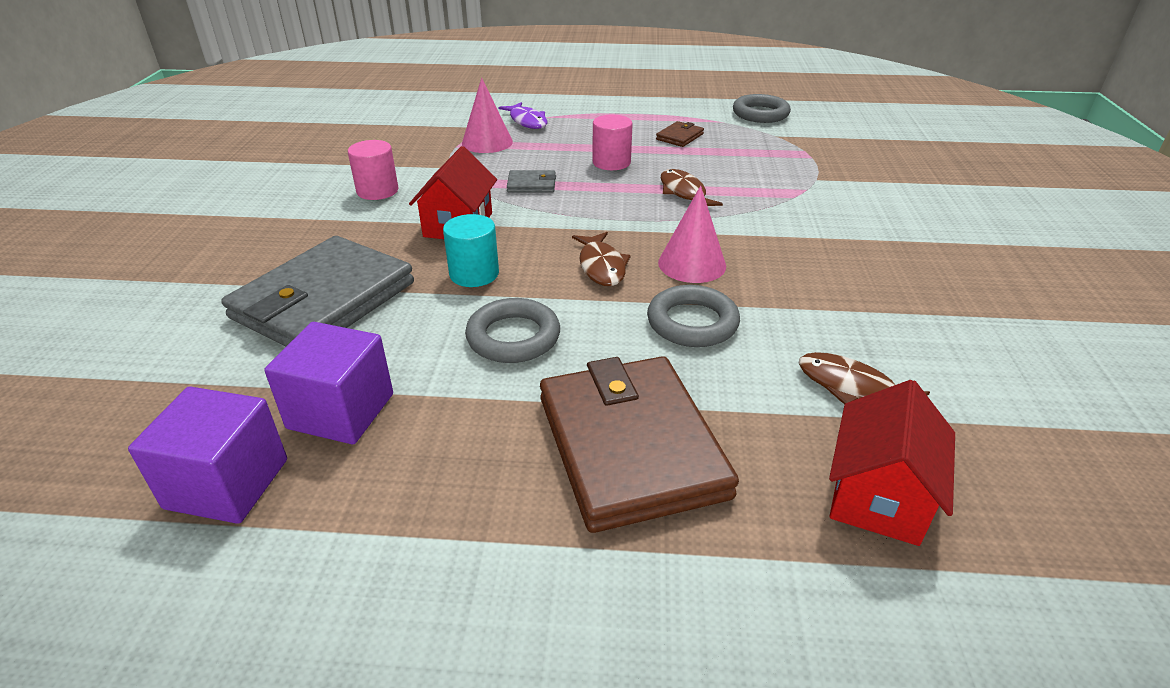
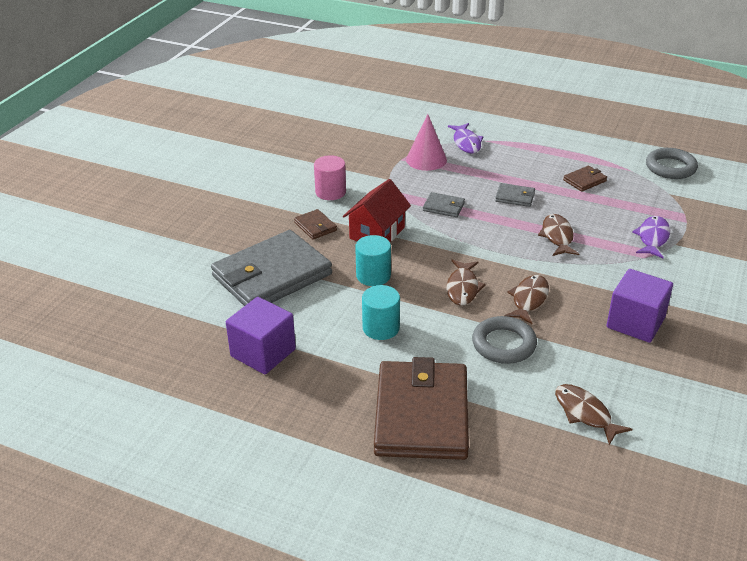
camera: 20 degrees right, 0 degrees up
(227, 483) = (194, 380): purple cube -> purple cube (635, 322)
(370, 231) = (315, 226): none -> brown wallet
(513, 337) = (381, 328): grey ring -> turquoise cylinder
(611, 162) = (515, 197): pink cylinder -> grey wallet
(692, 264) = (529, 299): pink cone -> brown fish
(789, 177) = (652, 238): none -> purple fish
(878, 495) = (555, 480): red house -> none

